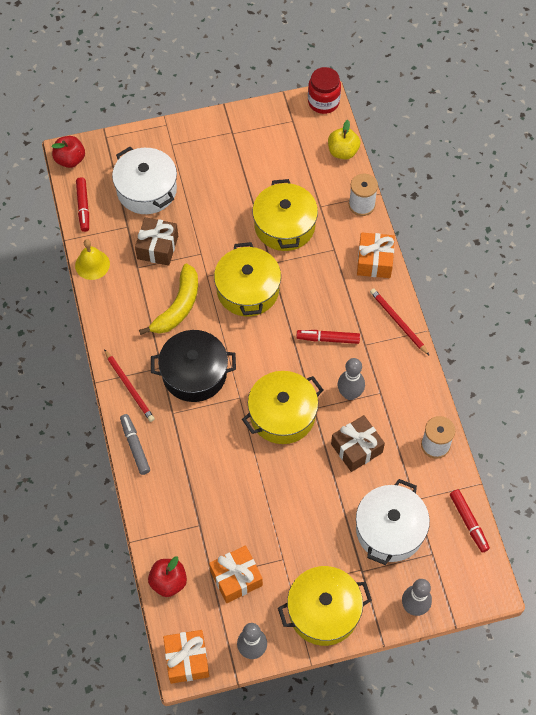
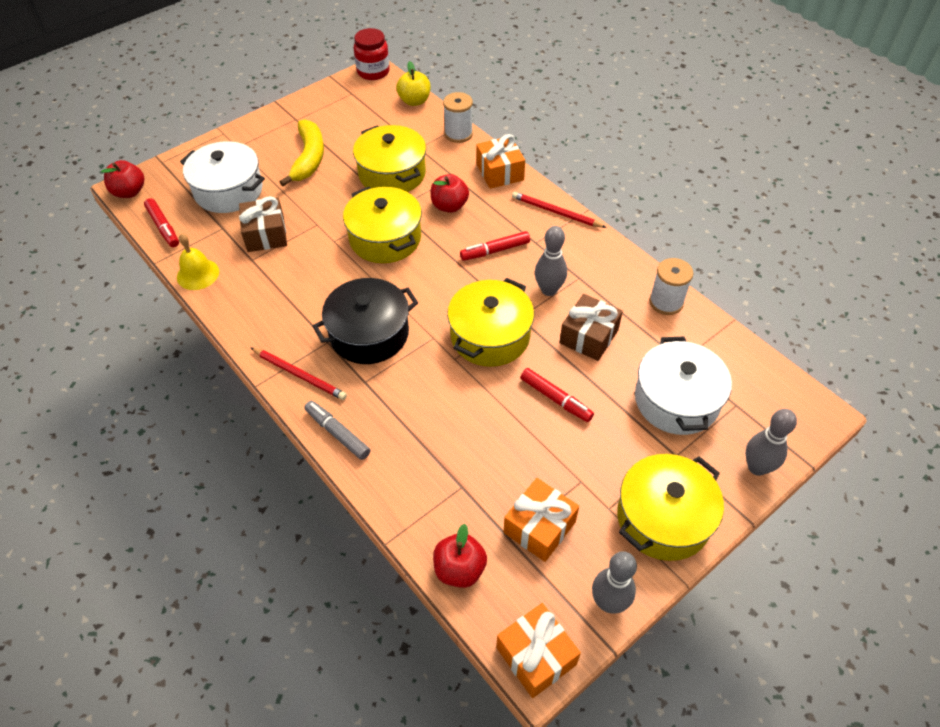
camera: 25 degrees left, 10 degrees down
(178, 307) = (316, 279): yellow banana -> yellow banana (309, 158)
(314, 279) = (449, 206): none -> red apple
(468, 522) = (750, 359): red marker -> red marker (555, 399)

